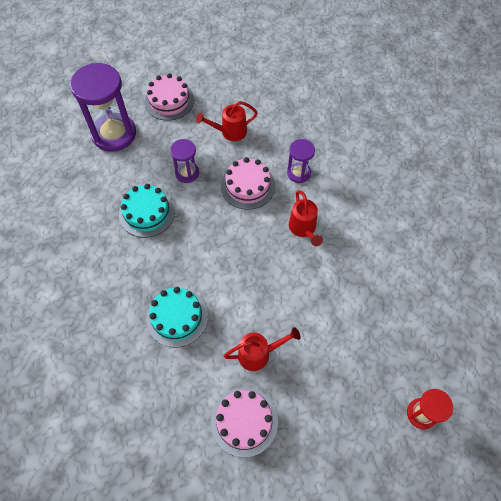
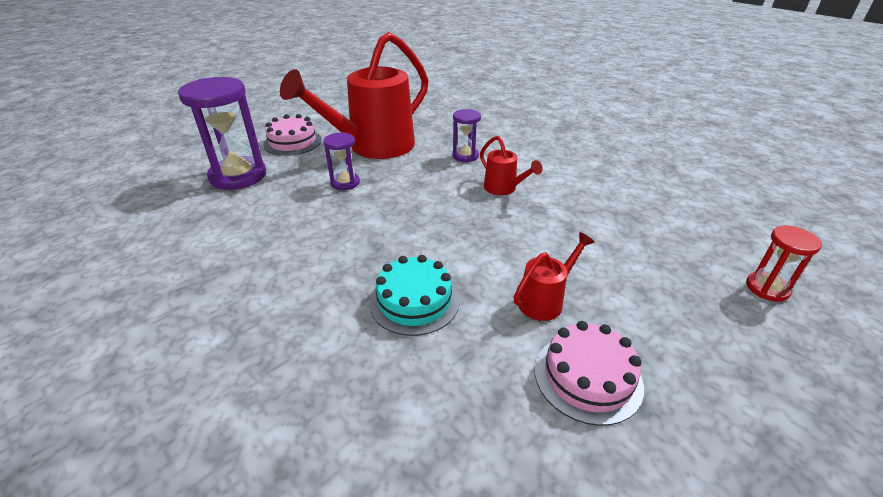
camera: 25 degrees left, 25 degrees down
(147, 213) = (314, 223): turquoise cake -> none
(230, 132) = (373, 147): red watering can -> red watering can, size x2.29
(248, 186) = (420, 175): pink cake -> none

